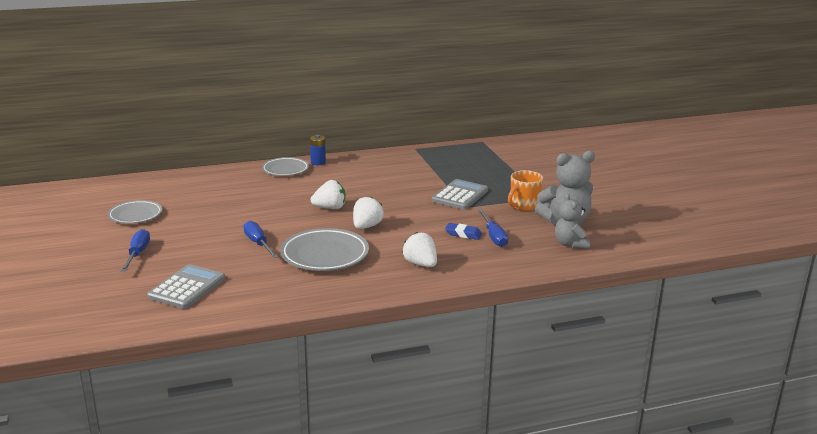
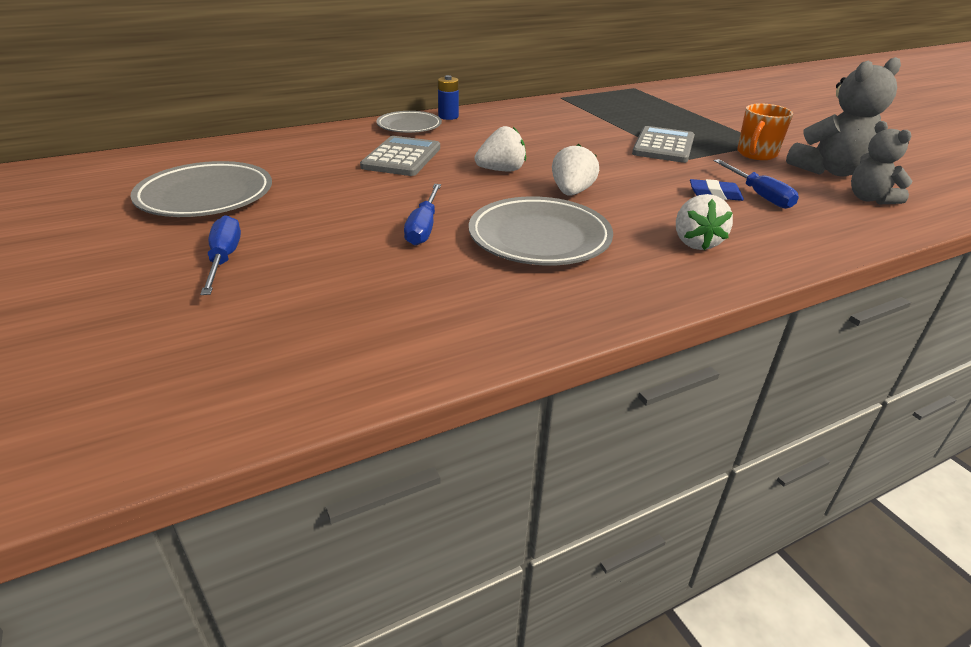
camera: 10 degrees left, 10 degrees up
(135, 215) = (206, 197): grey plate -> grey plate, size x1.55
(187, 288) = (334, 315): grey calculator -> grey calculator (401, 157)
(258, 243) = (423, 227): blue screwdriver -> blue screwdriver turned 135 degrees counterclockwise
(420, 264) = (695, 242): white strawberry -> white strawberry turned 135 degrees counterclockwise

